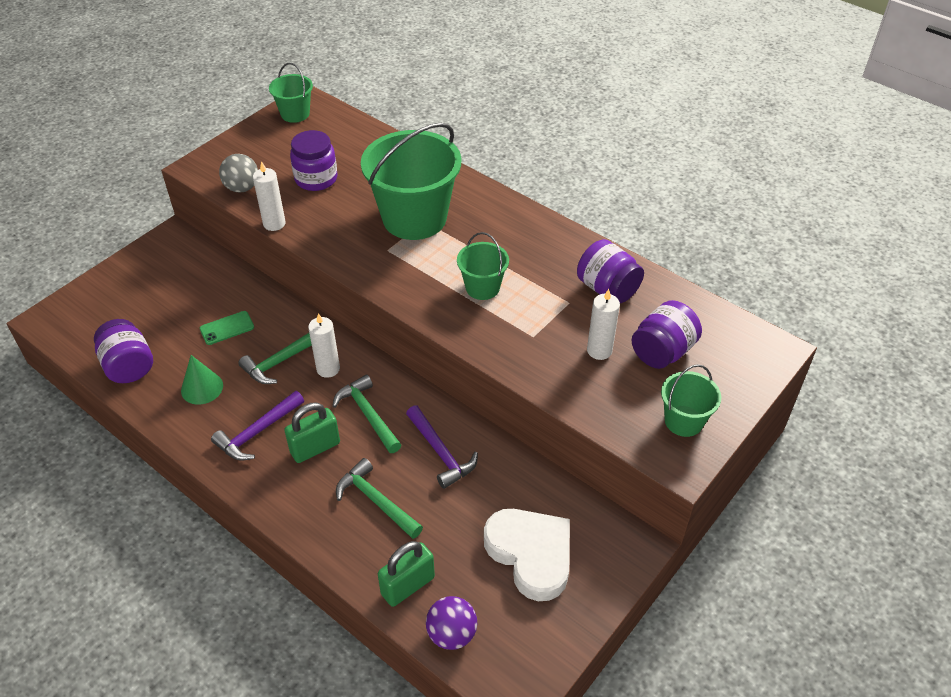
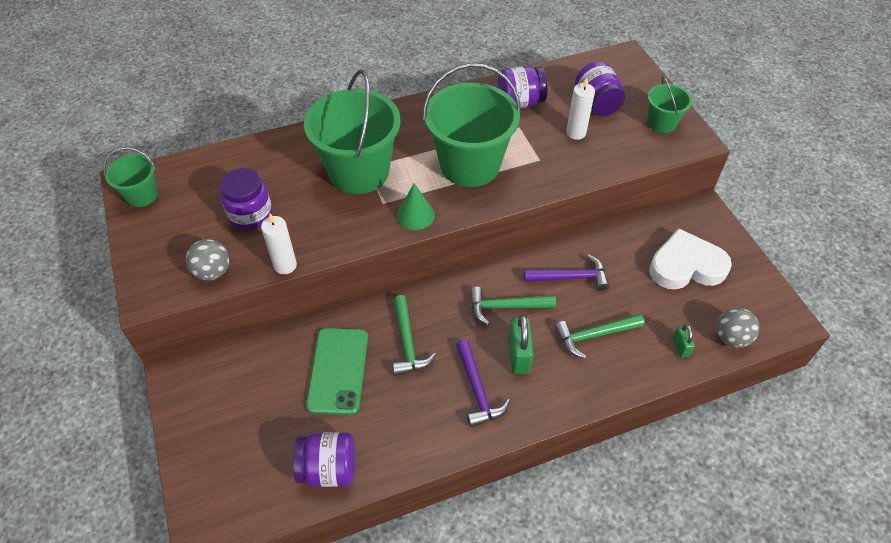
camera: 60 degrees left, 5 degrees up
(202, 388) = (398, 415): green cone -> green cone (415, 215)
(227, 328) = (338, 370): green phone -> green phone, size x1.86
(328, 369) = (439, 314): white candle -> none
(408, 586) = (680, 347): green padlock -> green padlock, size x0.57
(452, 634) = (731, 337): purple ball -> grey ball
(482, 287) = (470, 165): green bucket -> green bucket, size x2.00

